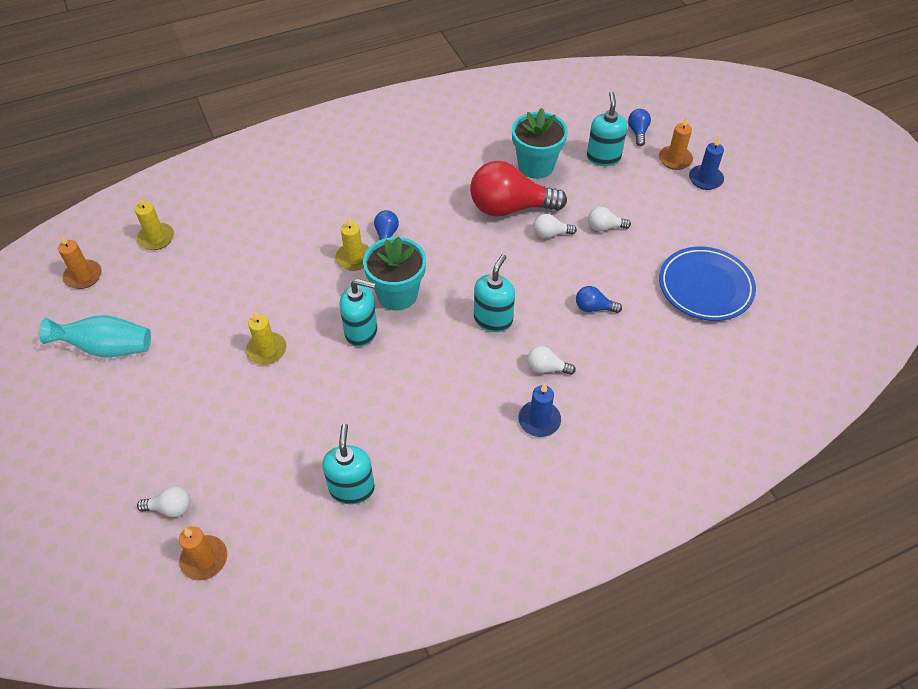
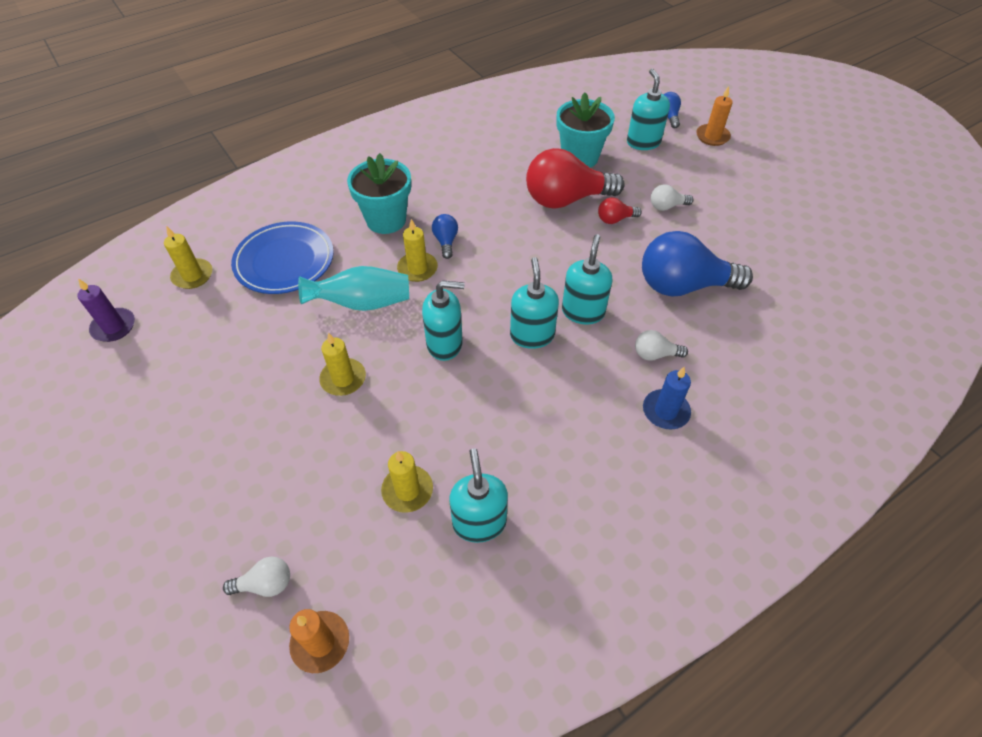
camera: 10 degrees left, 0 degrees up
(83, 276) = (114, 327): orange candle -> purple candle
(107, 348) = (154, 403): turquoise vase -> turquoise vase (362, 303)
(299, 453) = (407, 490): none -> yellow candle
(397, 294) = (474, 299): turquoise flower pot -> turquoise flower pot (386, 220)
(440, 335) = (532, 335): none -> turquoise soap dispenser
(550, 234) = (615, 219): white light bulb -> red light bulb
(593, 308) = (683, 286): blue light bulb -> blue light bulb, size x2.25
(705, 179) = (748, 151): blue candle -> none
(705, 287) = (786, 251): blue plate -> blue plate (284, 261)

